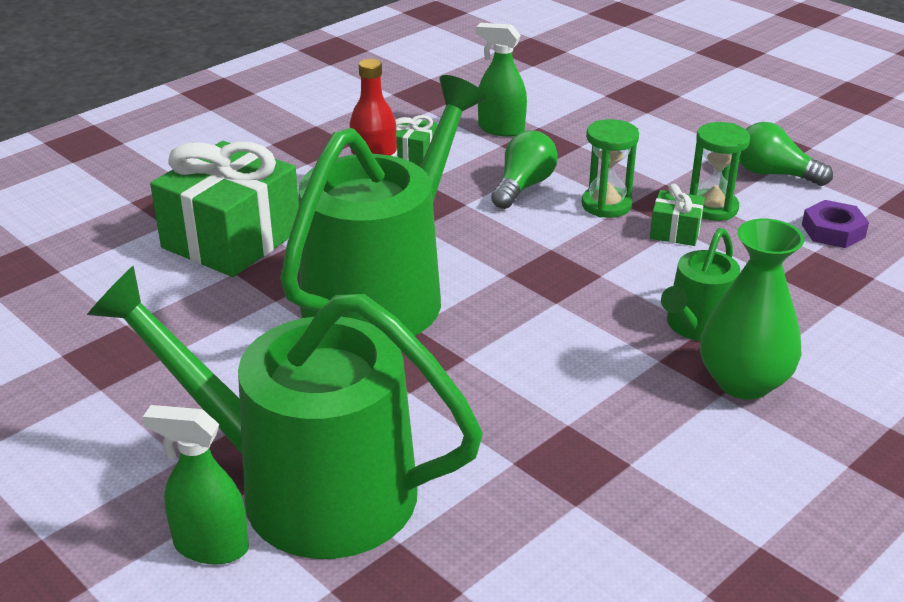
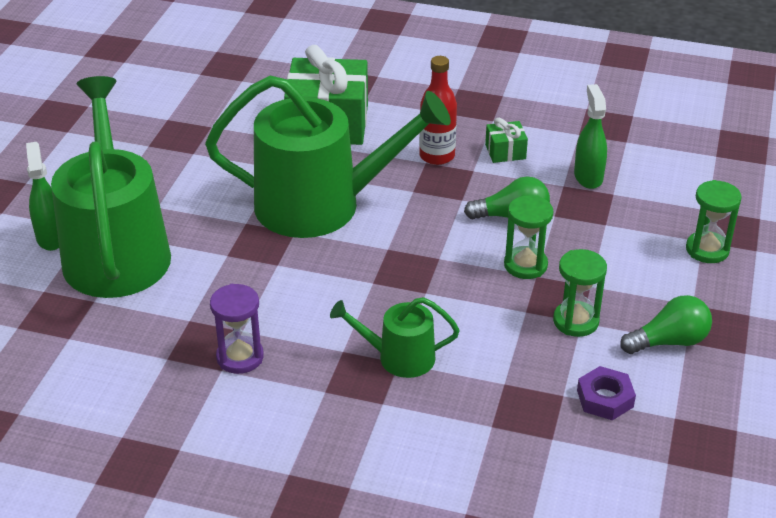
camera: 60 degrees right, 5 degrees up
(617, 441) = (240, 357): none -> purple hourglass
(661, 114) = (707, 250): none -> green hourglass
(675, 231) = (520, 311): green gift -> none
(743, 382) = (348, 398): green vase -> none
(774, 174) = (669, 341): green light bulb -> green light bulb turned 75 degrees clockwise

